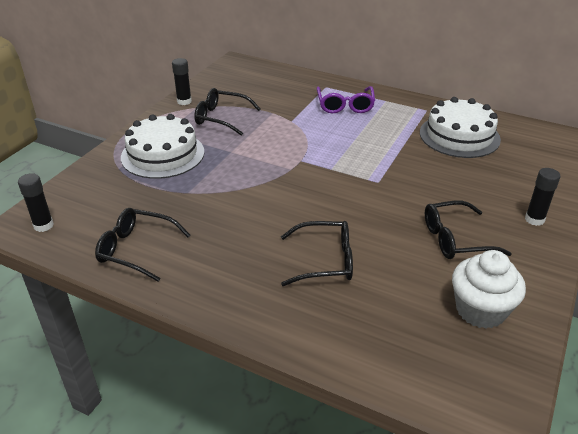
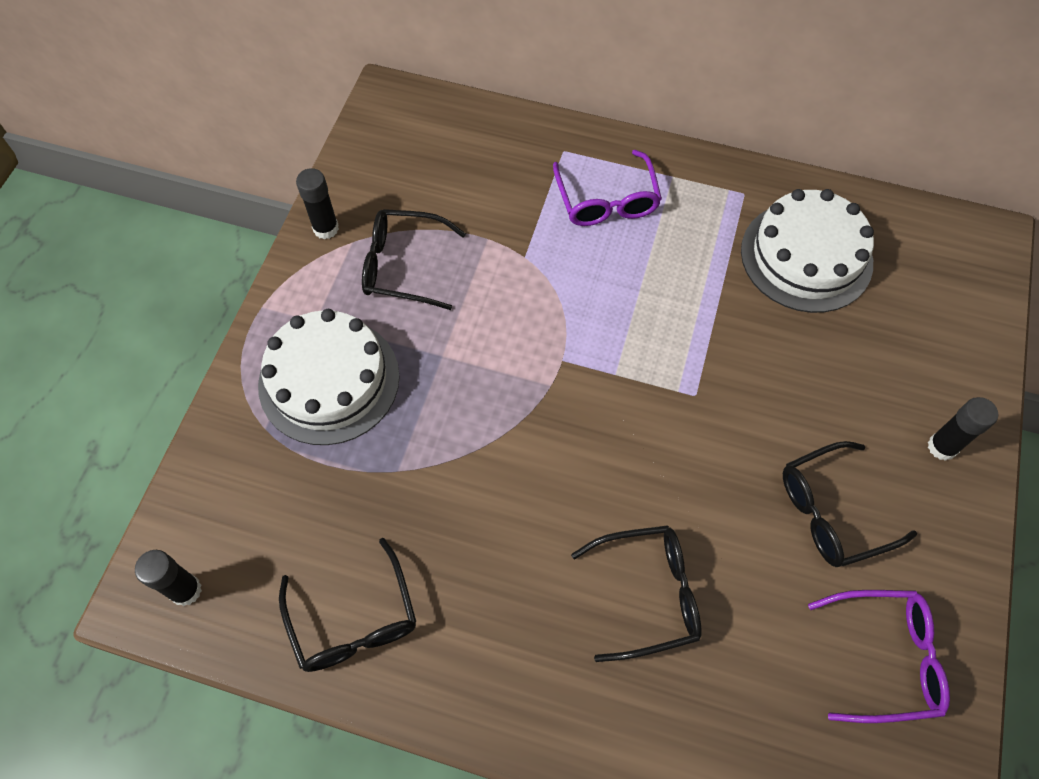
camera: 10 degrees left, 25 degrees up
(136, 249) = (353, 620): black glasses -> black glasses turned 120 degrees counterclockwise
(480, 310) = (885, 658): white cupcake -> purple glasses

